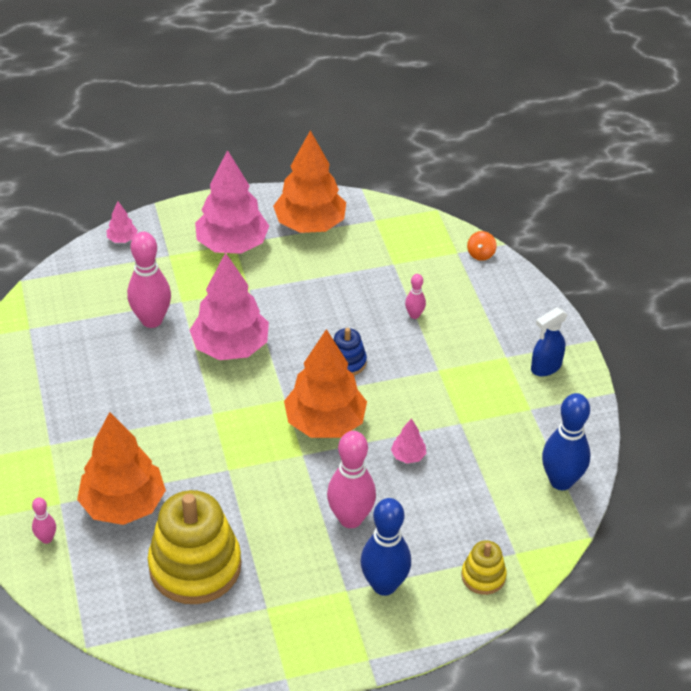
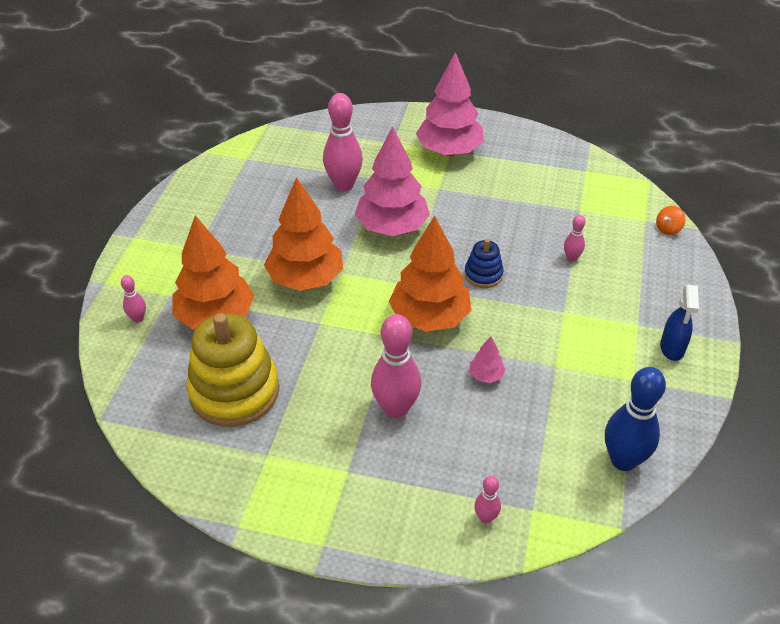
camera: 30 degrees right, 0 degrees up
(122, 239) = (365, 119): pink tree -> none
(310, 225) = (526, 156): orange tree -> orange tree (305, 279)
(384, 585) = (385, 482): blue bowling pin -> none
(483, 576) = (486, 517): yellow stacking toy -> pink bowling pin
(545, 367) = (672, 348): blue spray bottle -> blue spray bottle turned 75 degrees counterclockwise

